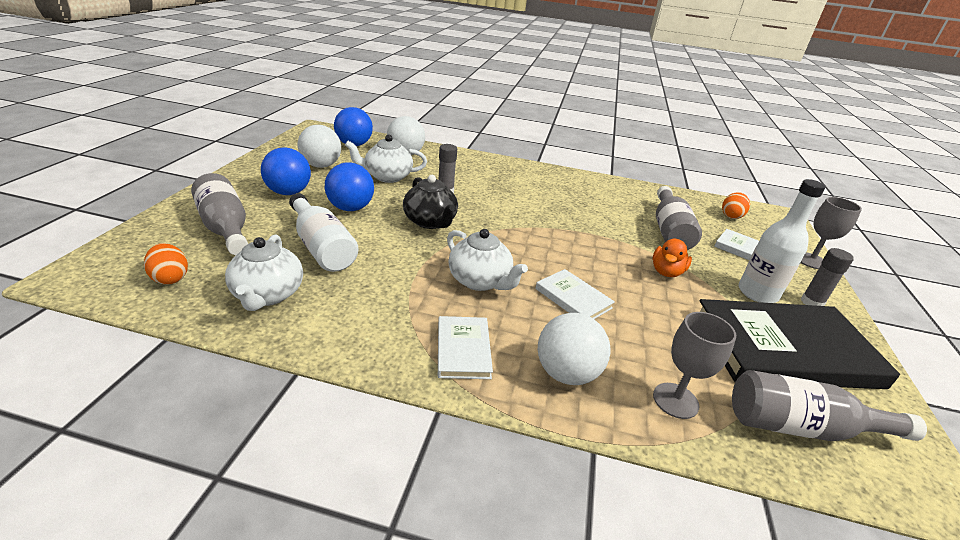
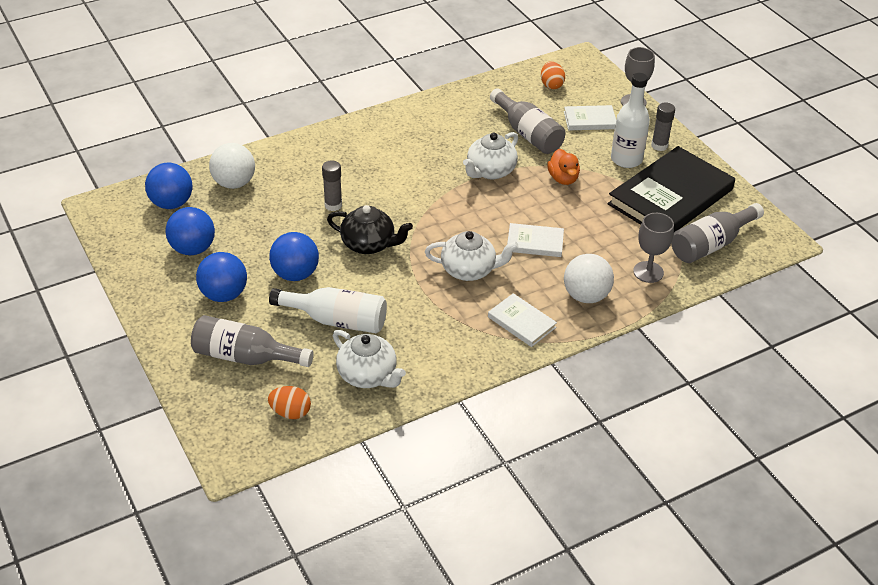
camera: 40 degrees left, 10 degrees up
(321, 165) = (193, 249): white ball -> blue ball
(387, 177) = (265, 222): white teapot -> white teapot (490, 171)

